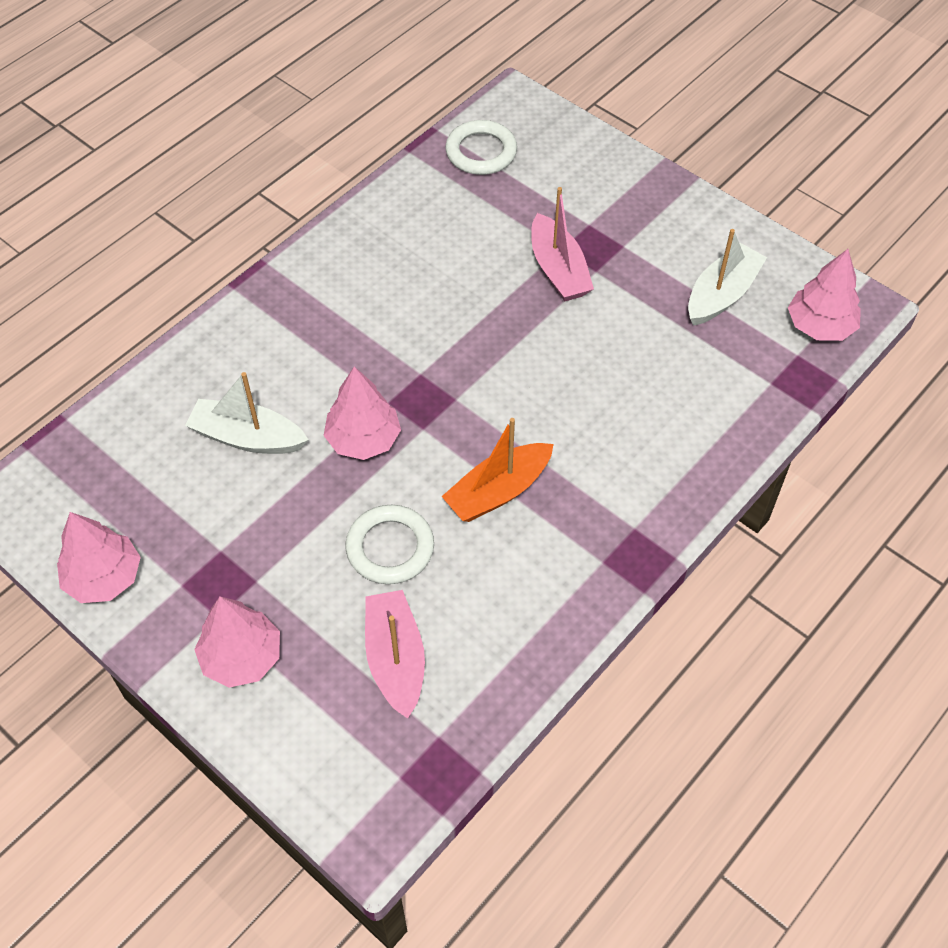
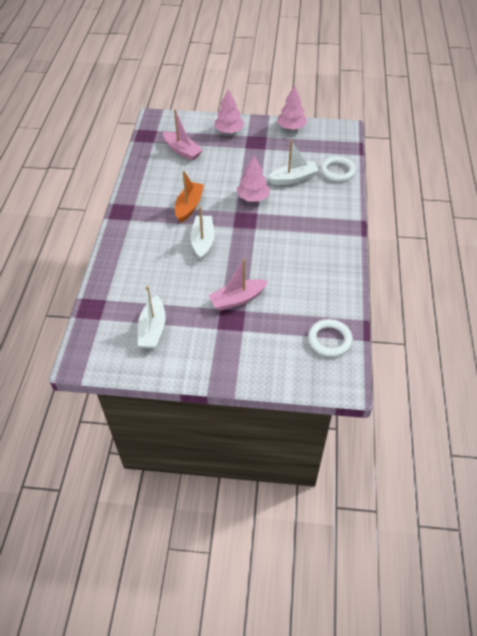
camera: 145 degrees right, 5 degrees down
(390, 548) = (211, 174): white ring -> white ring (337, 171)
(532, 399) = (203, 241): none -> white boat
(558, 270) = (237, 299): pink boat -> pink boat turned 60 degrees counterclockwise
(820, 326) = (95, 339): pink tree -> none

